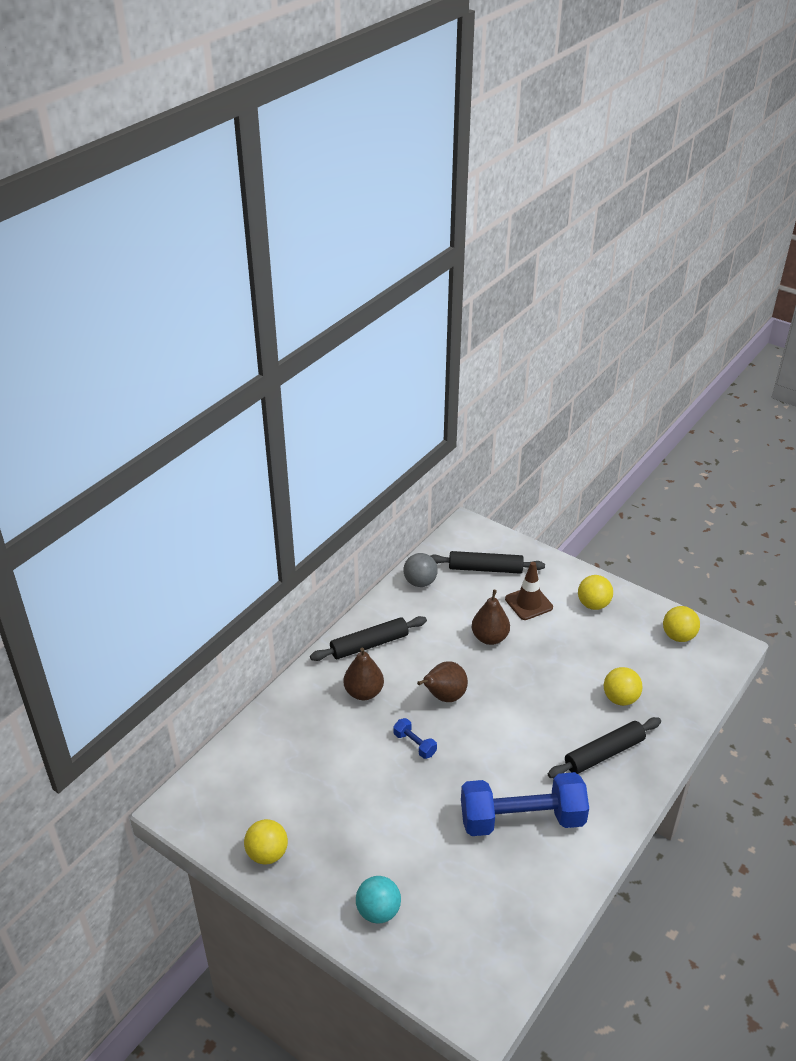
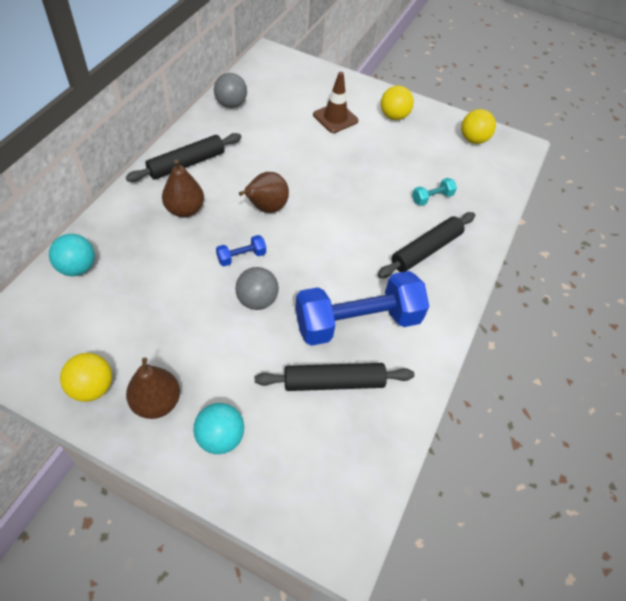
camera: 15 degrees left, 15 degrees up
(259, 742) = (77, 267): none -> turquoise ball
(414, 744) = (241, 257): blue dumbbell -> blue dumbbell turned 60 degrees counterclockwise
(425, 788) = (257, 300): none -> grey ball
(485, 569) = (291, 90): black rolling pin -> black rolling pin (334, 382)
(489, 638) = (303, 150): brown pear -> brown pear (156, 402)
(620, 698) = (432, 198): yellow ball -> turquoise dumbbell

